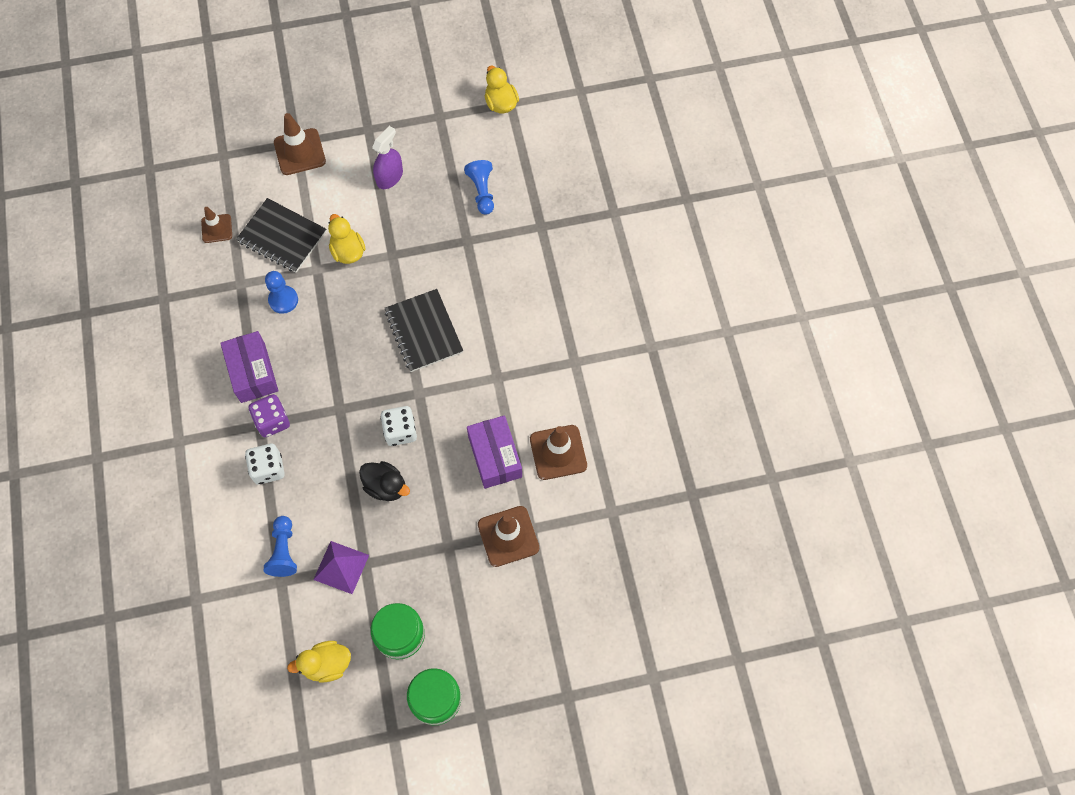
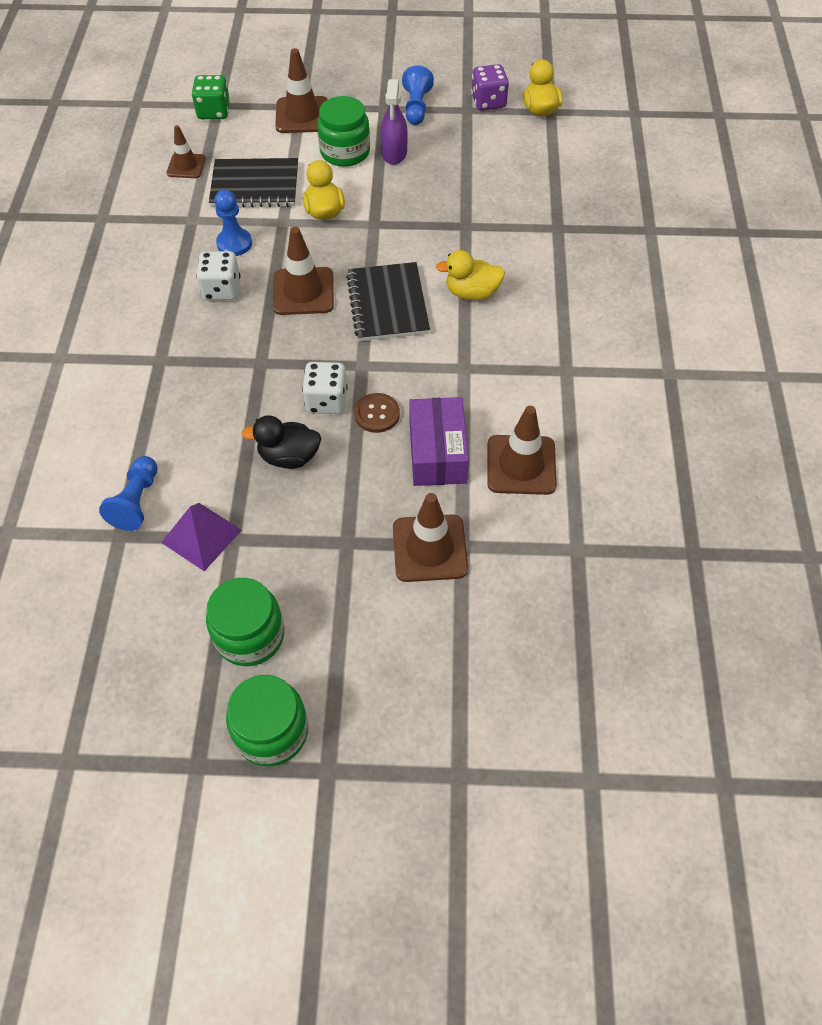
camera: 15 degrees right, 10 degrees down
(221, 164) = (214, 112): none -> green dice
(253, 372) = (173, 306): purple box -> none
(268, 469) = (152, 407): white dice -> white dice (222, 289)
(272, 421) = (176, 359): purple dice -> purple dice (488, 102)
(282, 237) = (255, 186): black notebook -> black notebook turned 45 degrees counterclockwise
(327, 664) = (141, 650): yellow duck -> yellow duck (472, 293)
(348, 184) = (345, 152): none -> green jar
(353, 335) = (303, 291): none -> brown traffic cone
(386, 486) = (289, 457): black duck -> black duck turned 135 degrees clockwise
(389, 177) = (394, 153): purple spray bottle -> purple spray bottle turned 135 degrees clockwise
(441, 434) = (377, 414): none -> brown button
(482, 191) = (496, 184): blue pawn -> blue pawn (416, 107)

